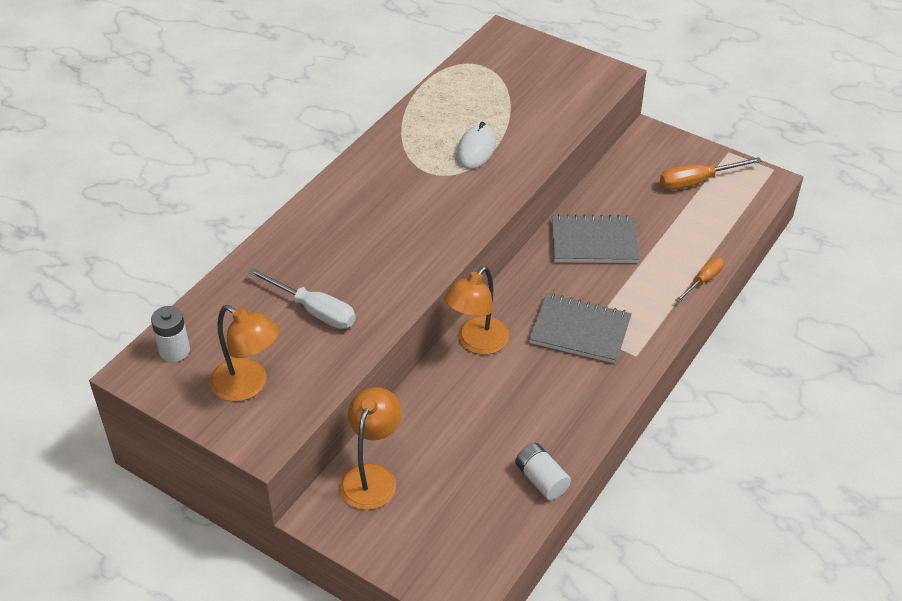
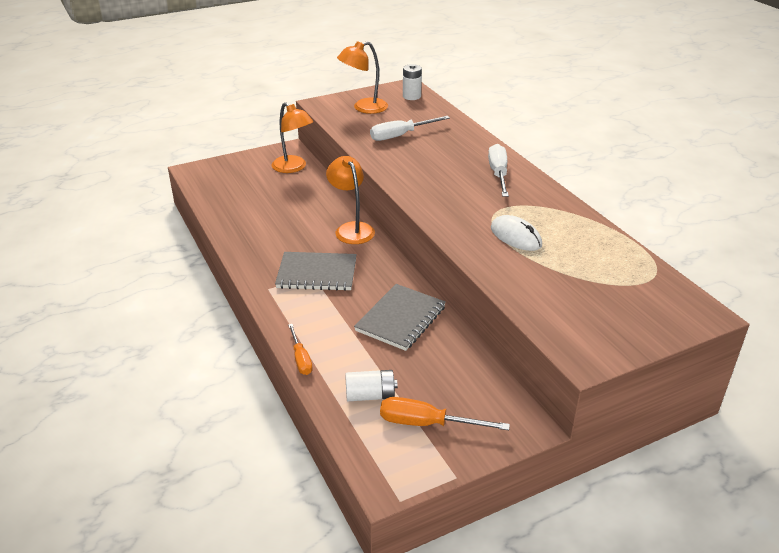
camera: 120 degrees right, 10 degrees down
(357, 196) = (498, 174): none -> white screwdriver
(541, 479) = (224, 215): white battery -> white battery (370, 395)
(580, 331) = (317, 273): grey notebook -> grey notebook turned 45 degrees clockwise
(697, 181) = (427, 423): orange screwdriver -> orange screwdriver turned 90 degrees counterclockwise

